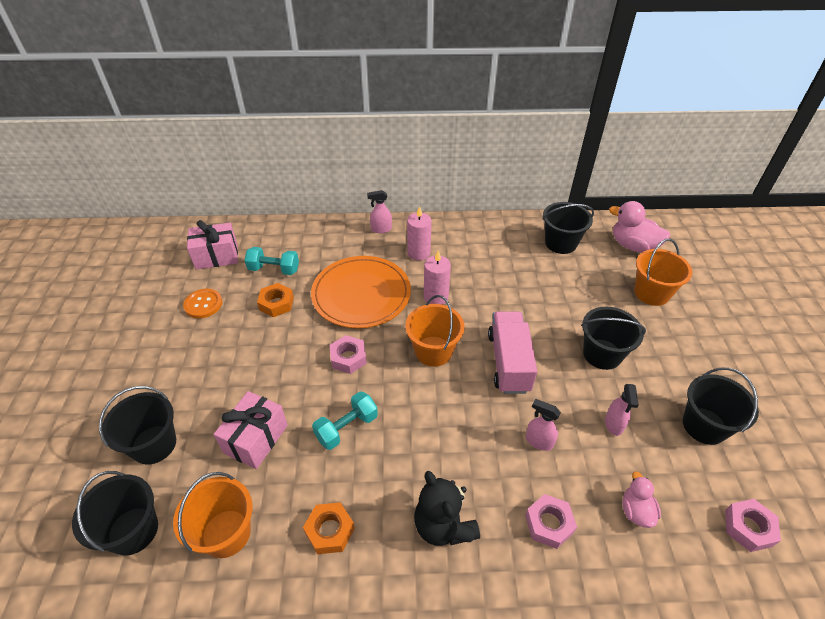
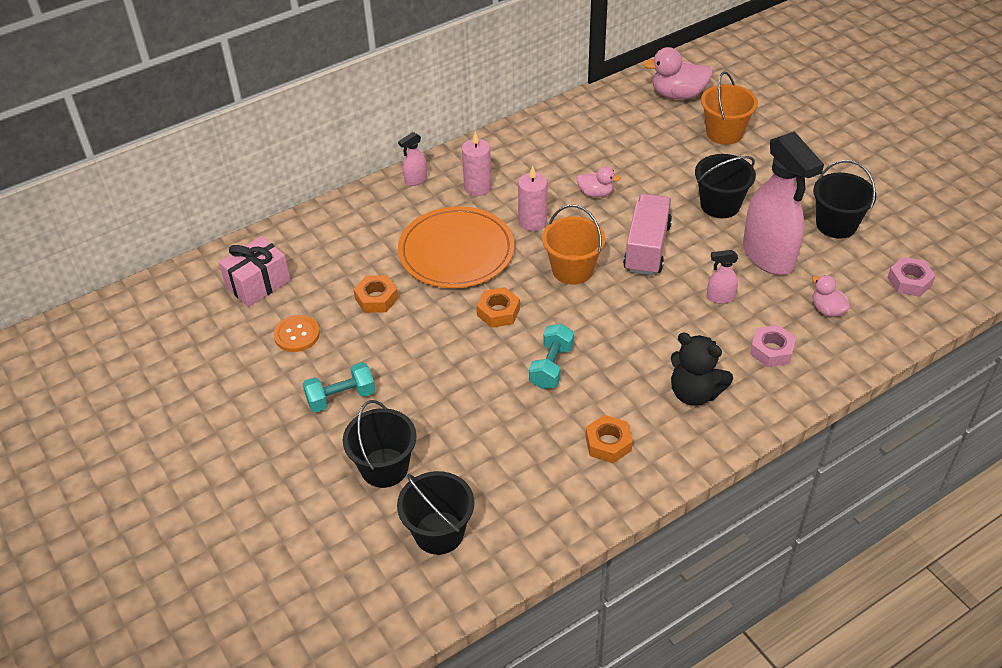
camera: 30 degrees left, 0 degrees up
(226, 533) = (523, 490): orange bucket -> none
(256, 439) = (477, 415): pink gift -> none
(274, 269) = (339, 268): turquoise dumbbell -> turquoise dumbbell (341, 397)
(348, 358) = (498, 312): pink nut -> orange nut
(503, 296) = (595, 193): none -> pink duck
(509, 362) = (647, 248): pink truck -> pink truck turned 45 degrees clockwise
(560, 243) = (609, 119): black bucket -> none
(614, 424) = (768, 256): pink spray bottle -> pink spray bottle, size x2.38

